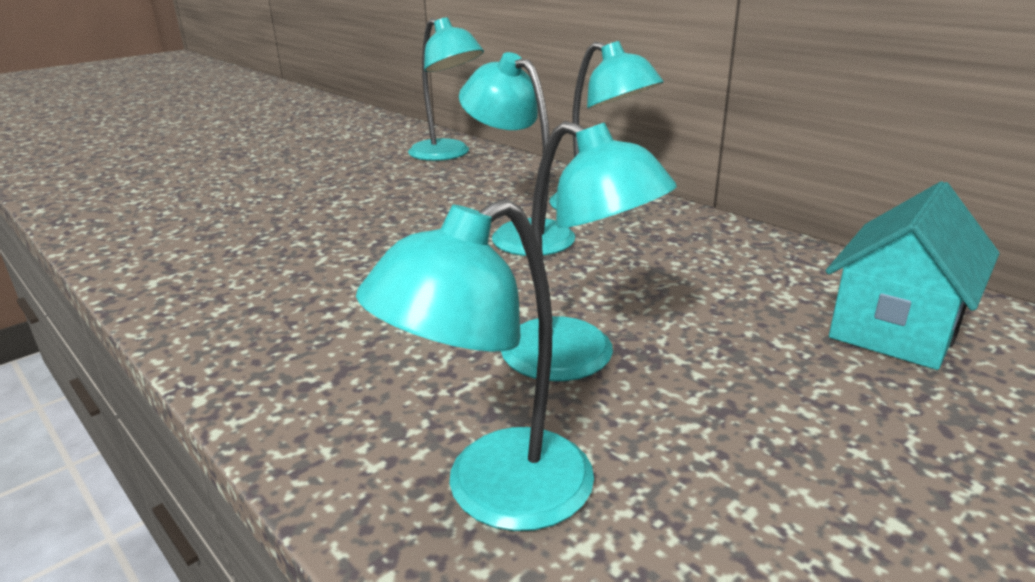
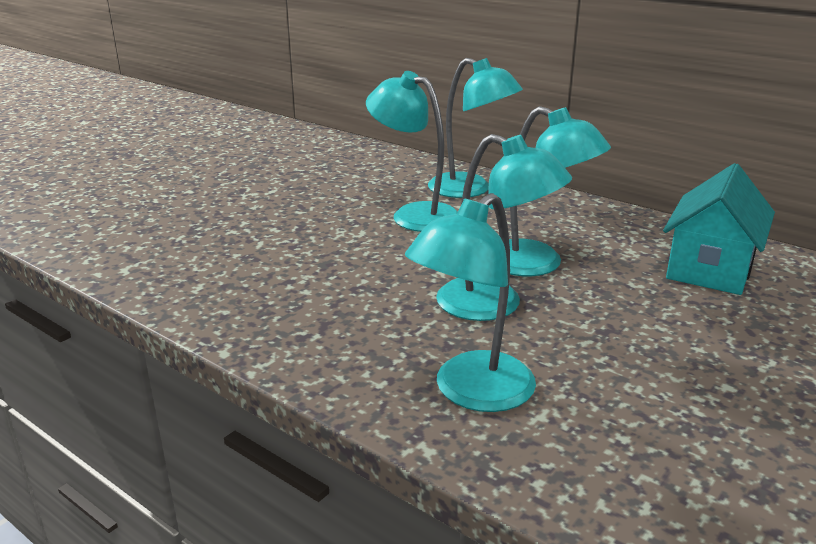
camera: 10 degrees left, 0 degrees up
(447, 154) = (321, 148): turquoise lamp -> turquoise lamp (538, 264)

